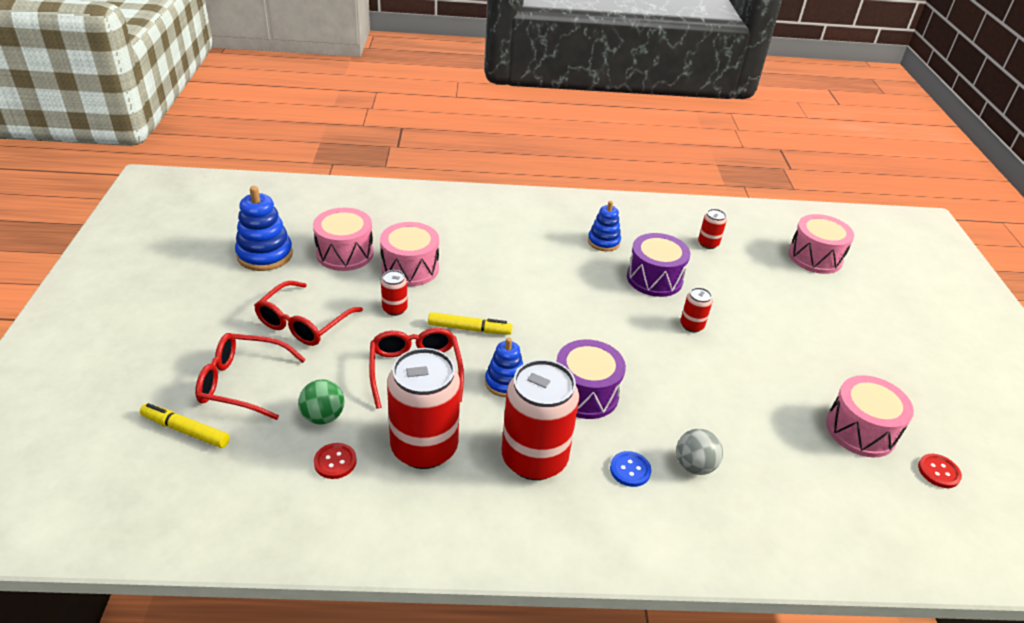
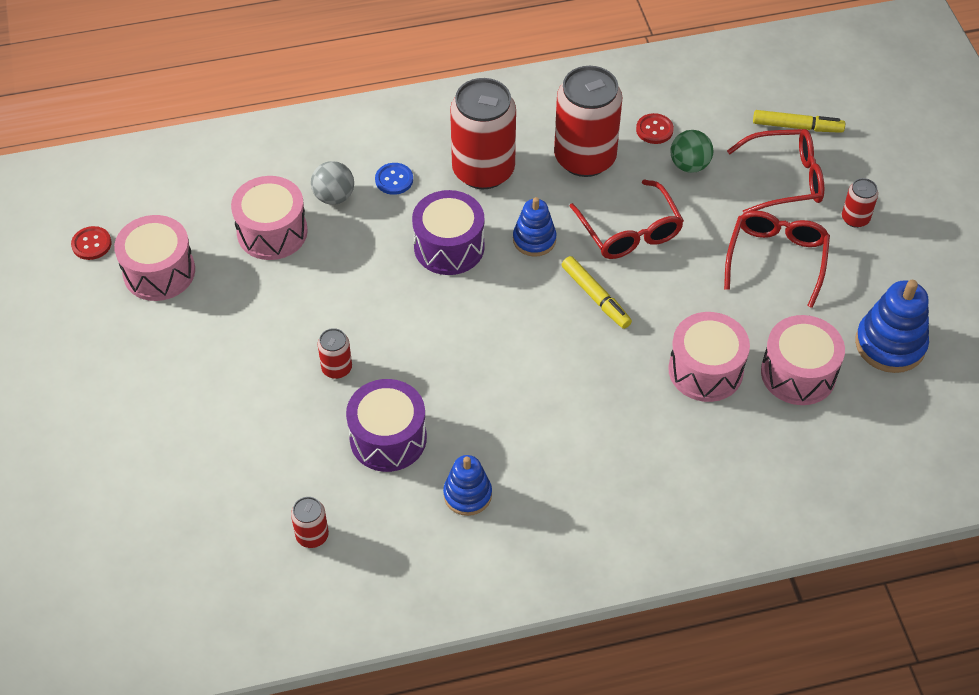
camera: 170 degrees right, 15 degrees up
(394, 309) = (691, 303): red can -> red can (855, 218)
(469, 329) = (596, 297): yellow marker -> yellow marker turned 120 degrees counterclockwise
(815, 257) = (149, 551): pink drum -> pink drum (272, 232)

